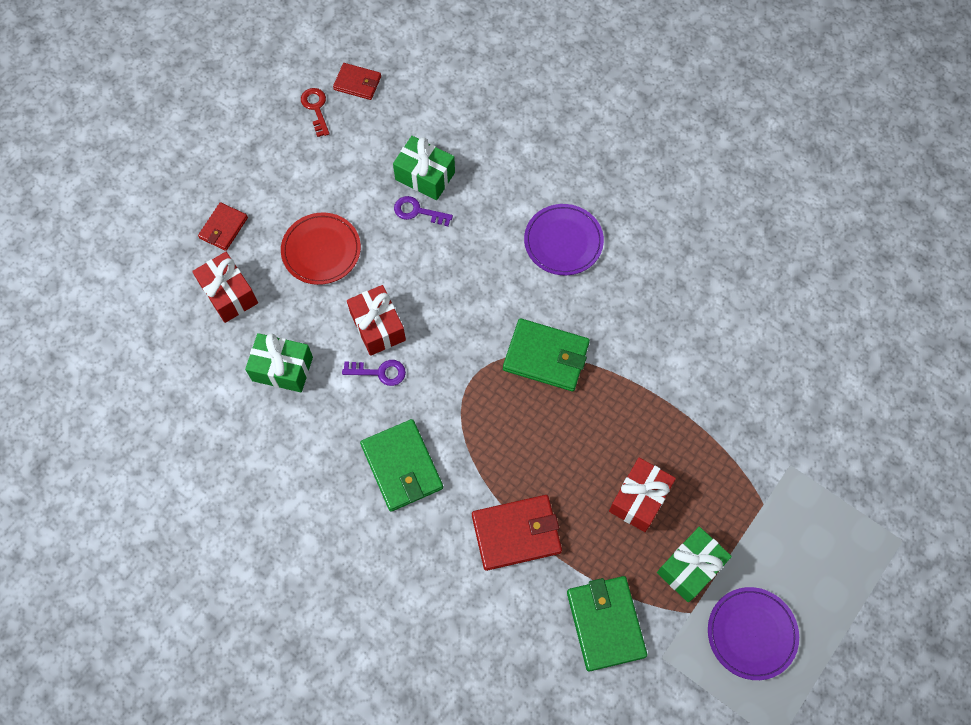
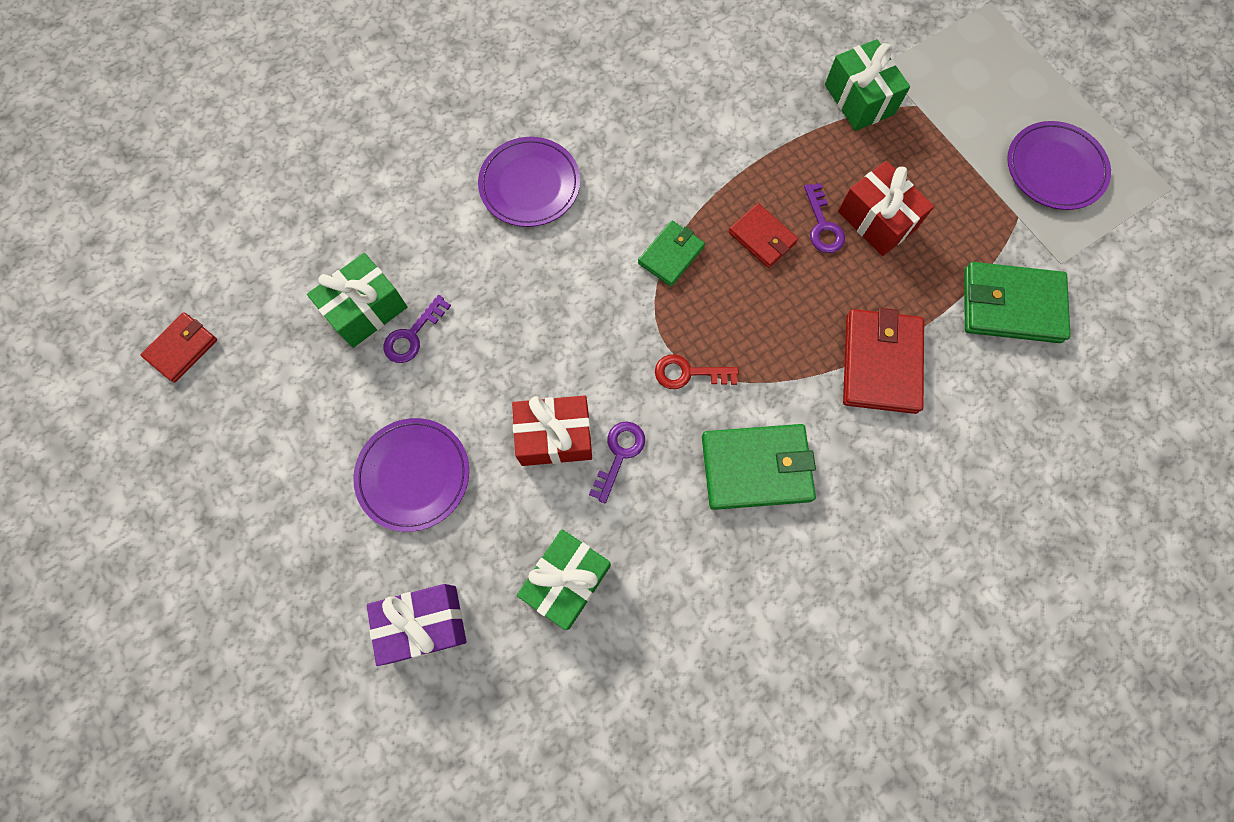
camera: 70 degrees left, 5 degrees up
(224, 228) = (317, 601): red wallet -> red wallet (762, 237)
(229, 294) = (424, 623): red gift -> purple gift
(316, 108) = (191, 415): red key -> red key (688, 373)
(321, 250) = (413, 475): red plate -> purple plate
(546, 356) = (671, 255): green wallet -> green wallet, size x0.60
(617, 459) = (822, 225): none -> purple key
(690, 568) = (969, 199): green gift -> green gift (859, 99)

